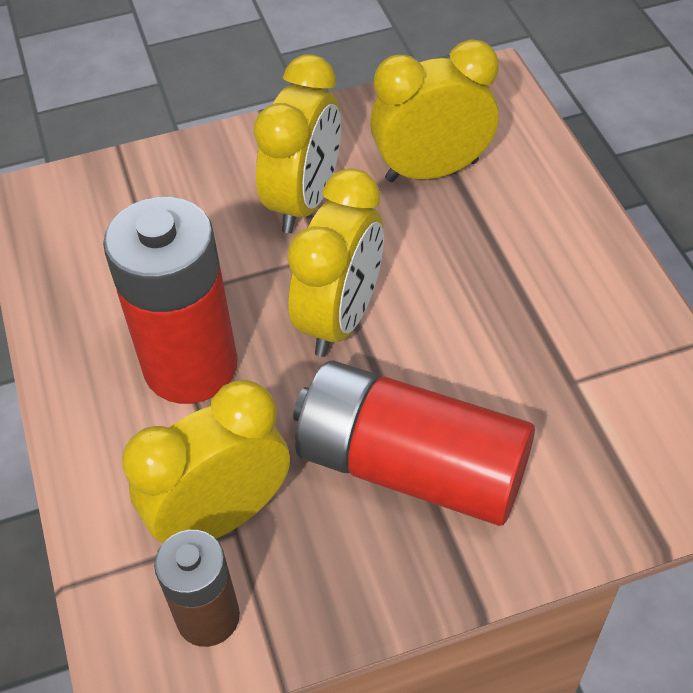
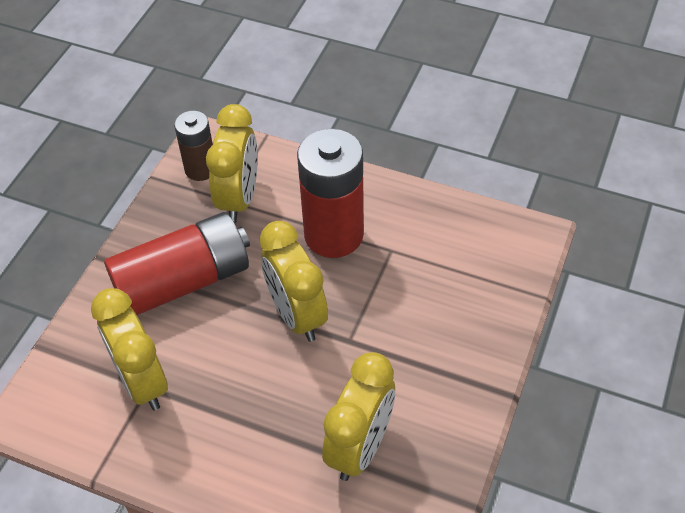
camera: 130 degrees right, 0 degrees up
(304, 201) = (401, 358): yellow clock -> yellow clock (142, 381)

